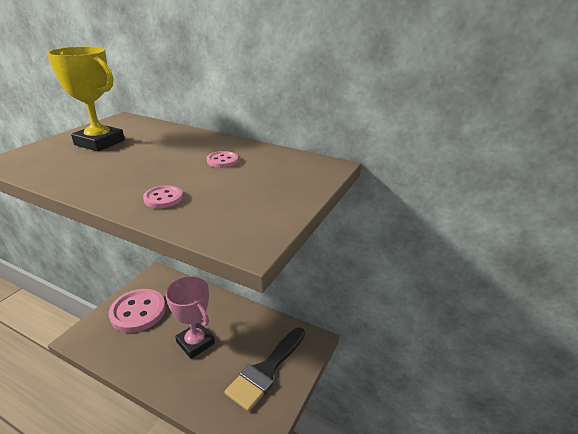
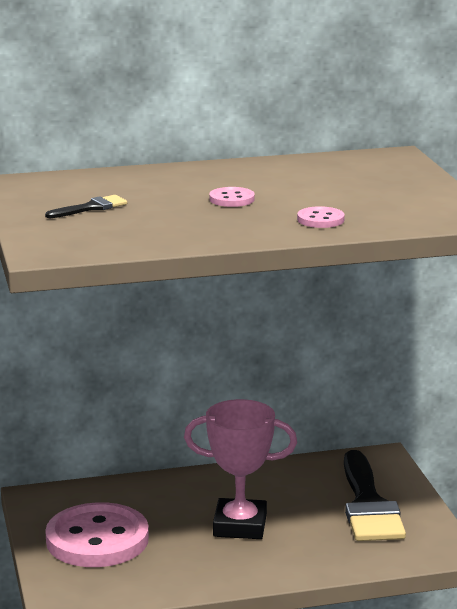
camera: 40 degrees left, 10 degrees down
(100, 142) = (91, 208): yellow trophy -> black brush
(222, 161) = (284, 181): pink button -> pink button (232, 199)

